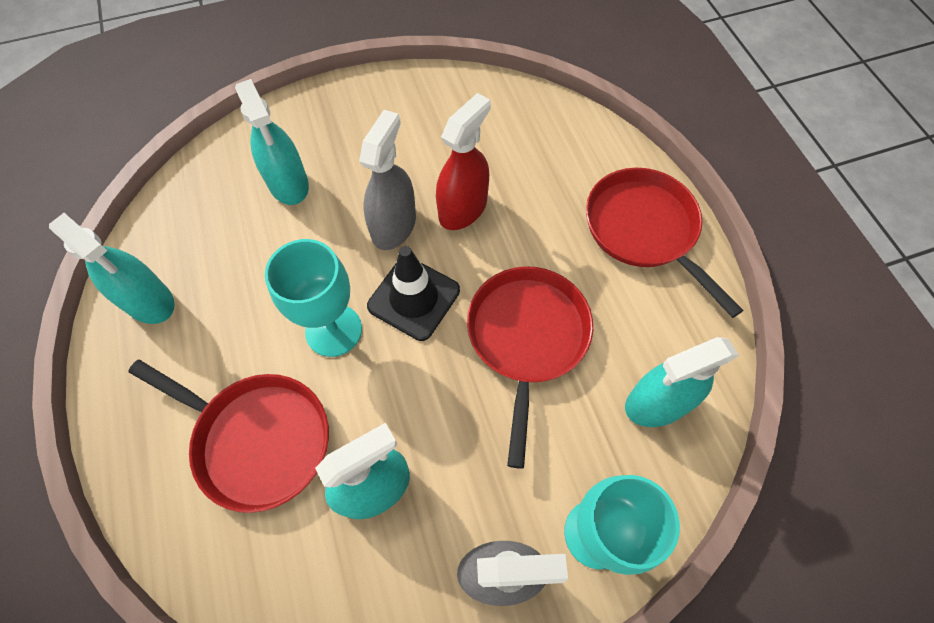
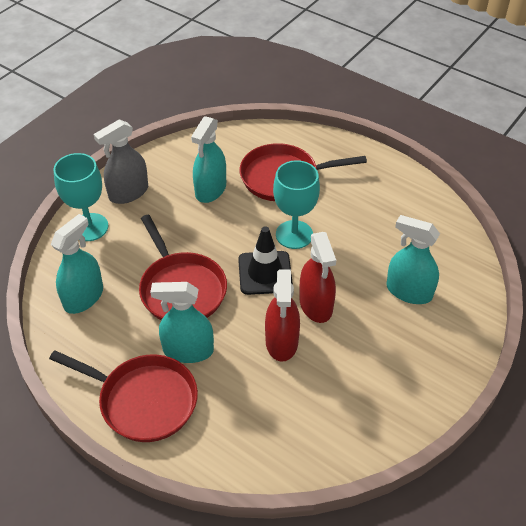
camera: 145 degrees right, 15 degrees down
(149, 301) = (405, 195): turquoise spray bottle -> turquoise spray bottle (188, 350)
(394, 226) = (316, 305): grey spray bottle -> red spray bottle

